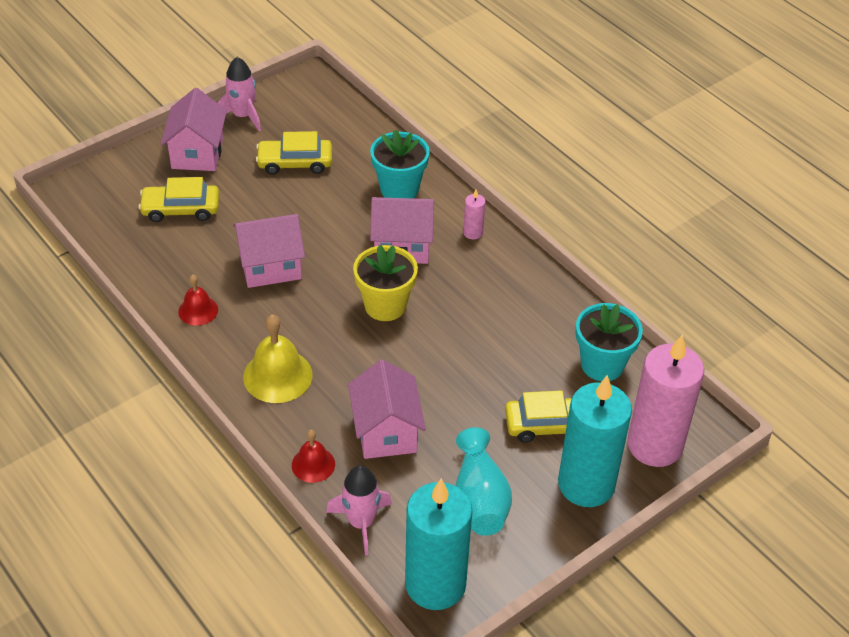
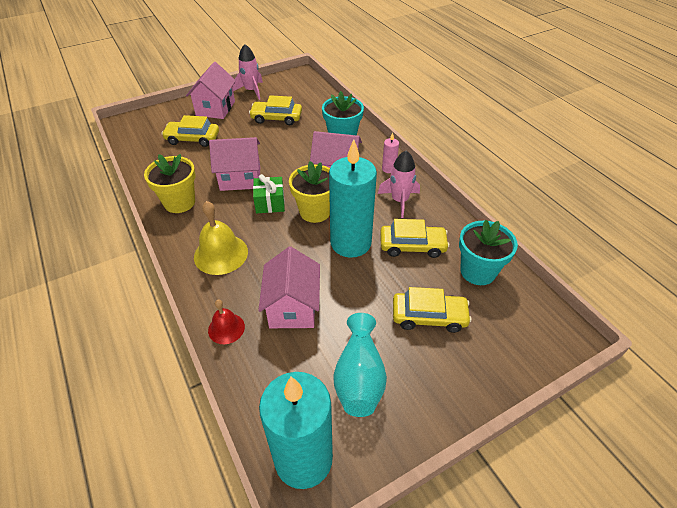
camera: 10 degrees right, 0 degrees up
(198, 310) = (179, 202): red bell -> yellow flower pot
(322, 299) = (270, 203): none -> green gift
(361, 523) = (251, 386): pink rocket -> pink rocket (399, 201)
(519, 340) = (412, 246): none -> yellow car
(586, 484) = (456, 374): turquoise candle -> turquoise candle (350, 243)
(654, 445) = (520, 345): pink candle -> none

